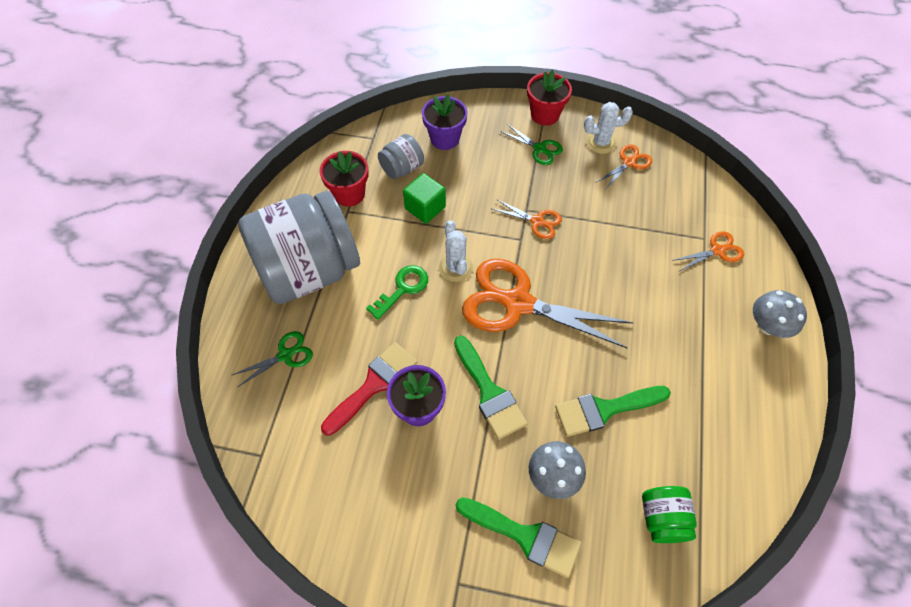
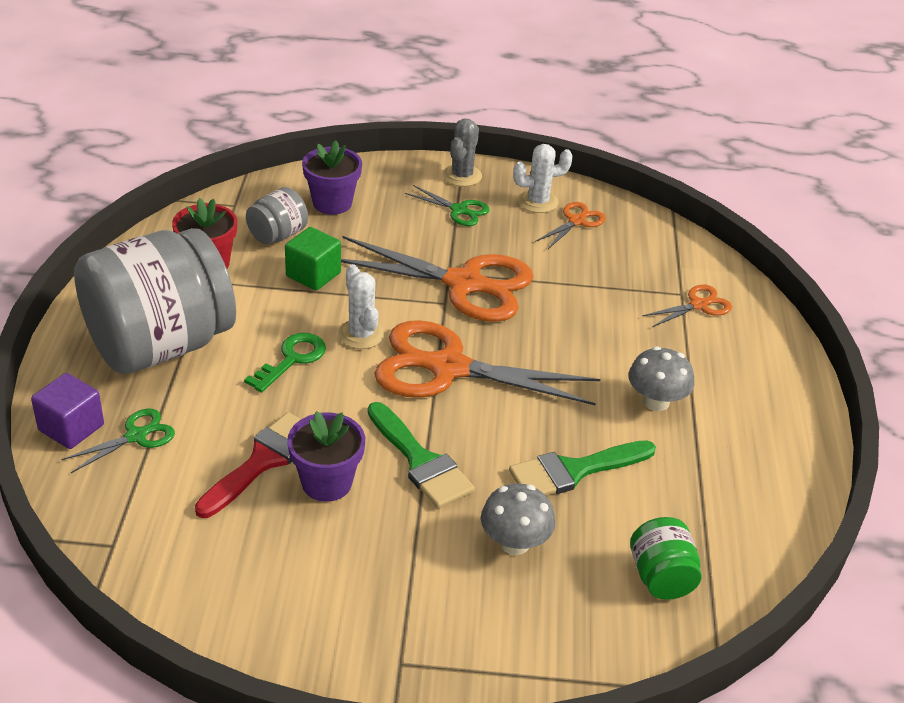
camera: 10 degrees left, 20 degrees down
(240, 344) = (71, 428): none -> purple cube
(525, 536) = (484, 607): green brush -> none
(537, 221) = (464, 284): orange scissors -> orange scissors, size x2.17
(545, 115) = (462, 176): red flower pot -> grey cactus
(768, 326) = (770, 377): grey mushroom -> grey mushroom (656, 401)

